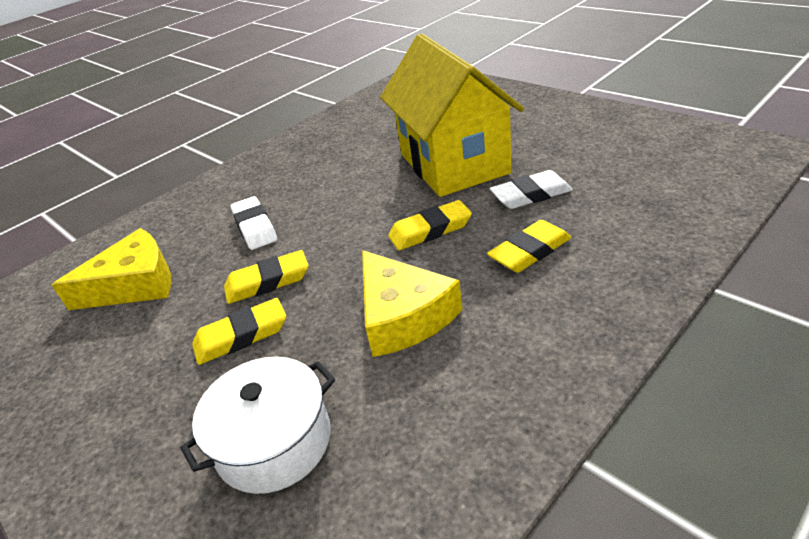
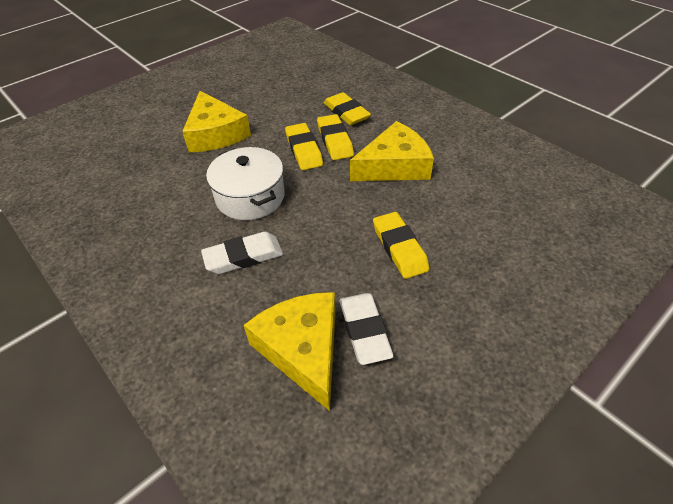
camera: 90 degrees left, 10 degrees up
(268, 282) = (335, 238): yellow eraser -> yellow eraser (335, 141)
(274, 442) = (498, 220): white pot -> white pot (250, 197)
(453, 163) = (215, 133): yellow house -> yellow cheese
(531, 195) = (283, 105): white eraser -> white eraser (364, 330)

